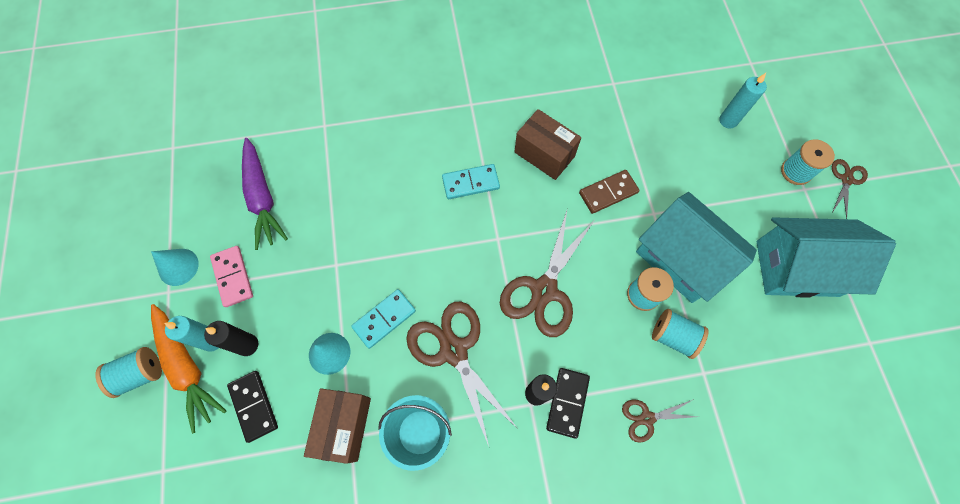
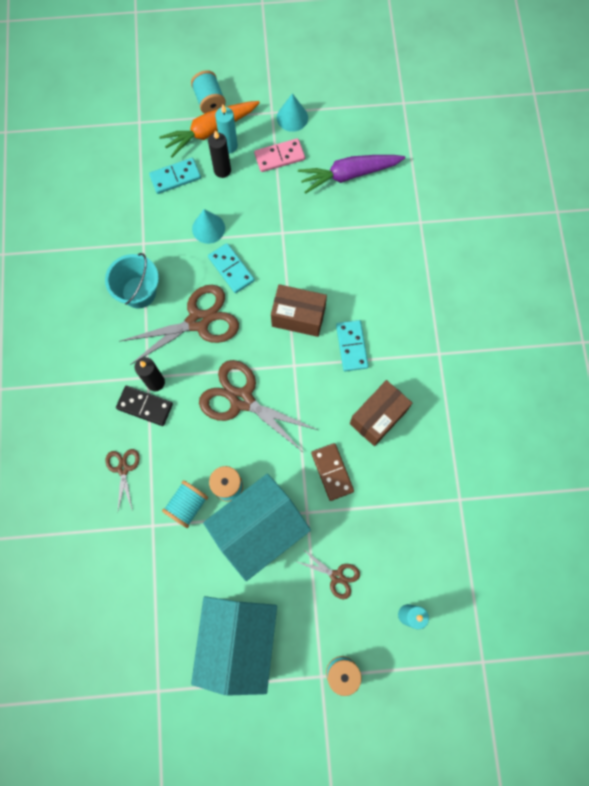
camera: 95 degrees right, 5 degrees up
(254, 406) = (175, 177): black domino -> turquoise domino
(344, 426) = (152, 239): brown box -> brown box (298, 317)
(846, 179) = (329, 727): brown scissors -> brown scissors (336, 576)

